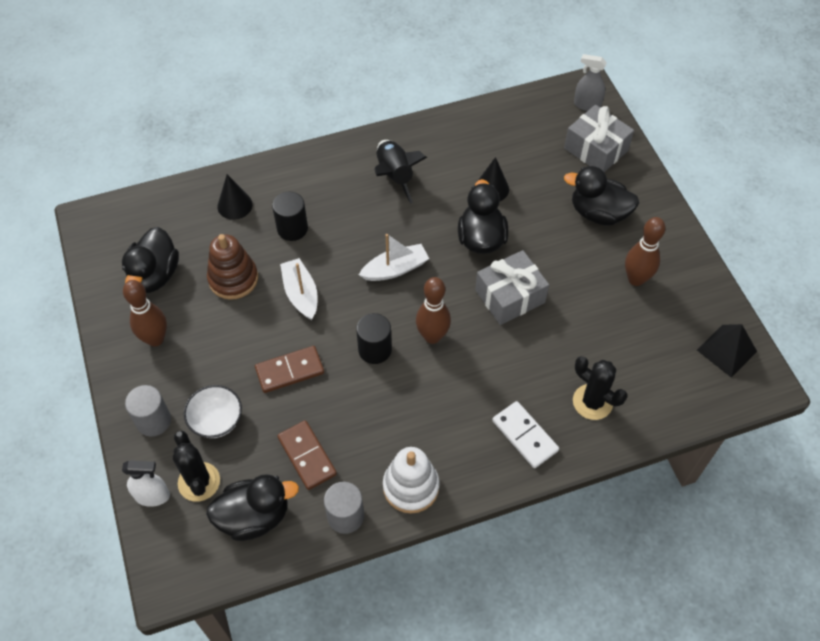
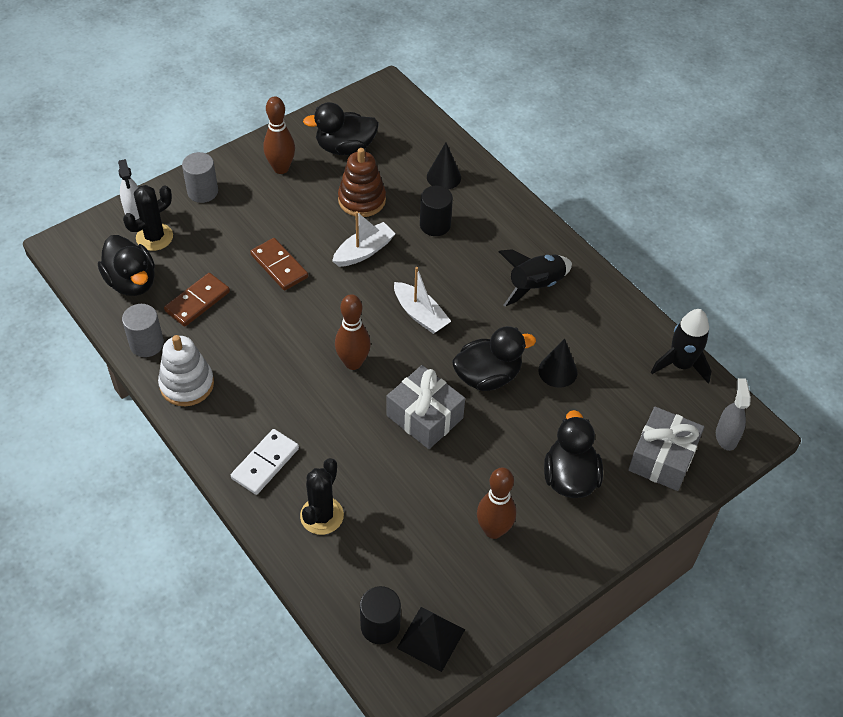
camera: 70 degrees right, 5 degrees down
(216, 420) = (214, 231): white bowl -> none
(375, 349) = (322, 322): black cylinder -> black cylinder (380, 626)
(511, 108) = (681, 364): none -> black rocket

